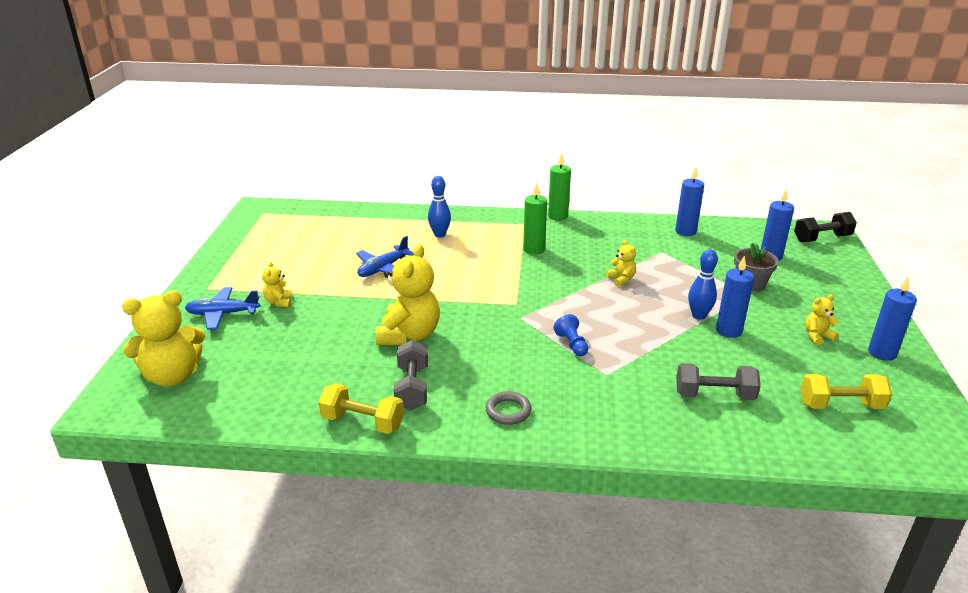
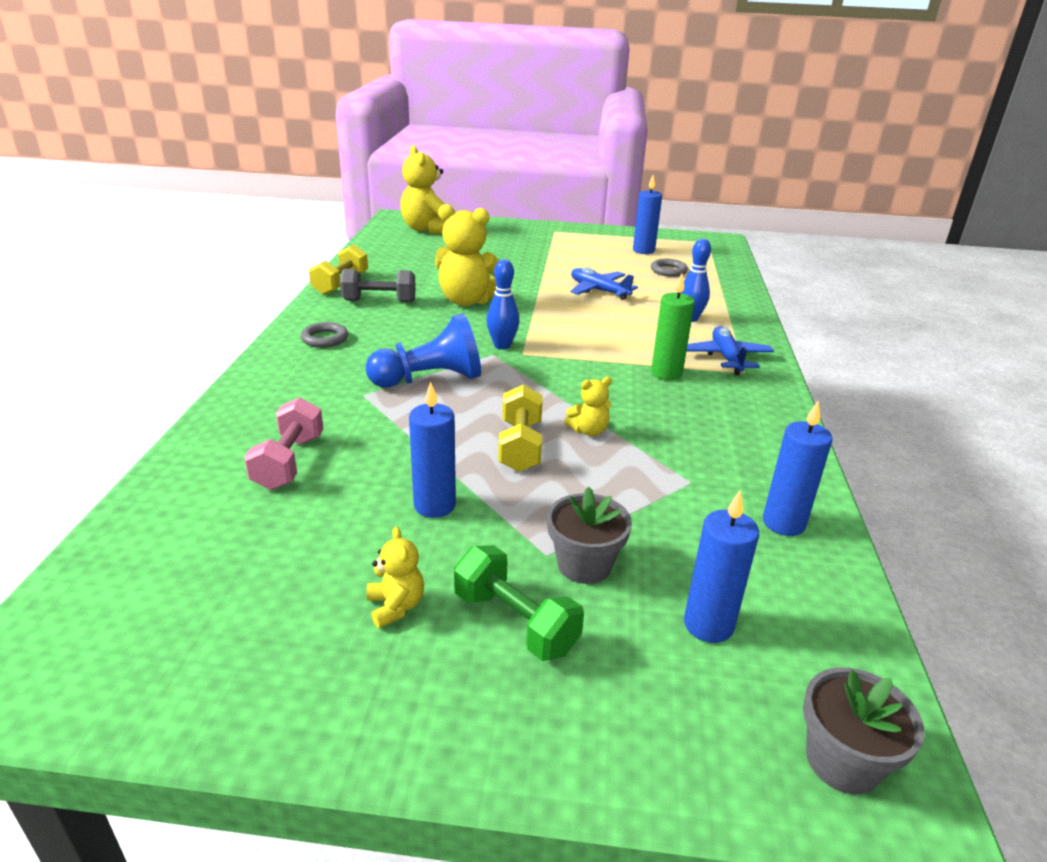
camera: 90 degrees right, 0 degrees up
(223, 314) = (512, 237): blue plane -> blue plane (726, 358)
(279, 302) = (531, 253): yellow teddy bear -> none
(336, 235) = (668, 271): none -> grey ring
(558, 216) = (784, 399): green candle -> none
(572, 344) = (430, 379): blue pawn -> blue pawn, size x1.97
(699, 315) = (482, 484): blue bowling pin -> blue bowling pin (502, 345)
(714, 395) = (289, 462): grey dumbbell -> pink dumbbell
(803, 302) = (515, 622): none -> green dumbbell
(822, 238) = (842, 761): black dumbbell -> grey flower pot
(840, 405) = (207, 575): yellow dumbbell -> yellow dumbbell (520, 446)
(882, 353) = (318, 687): blue candle -> blue candle (643, 250)

